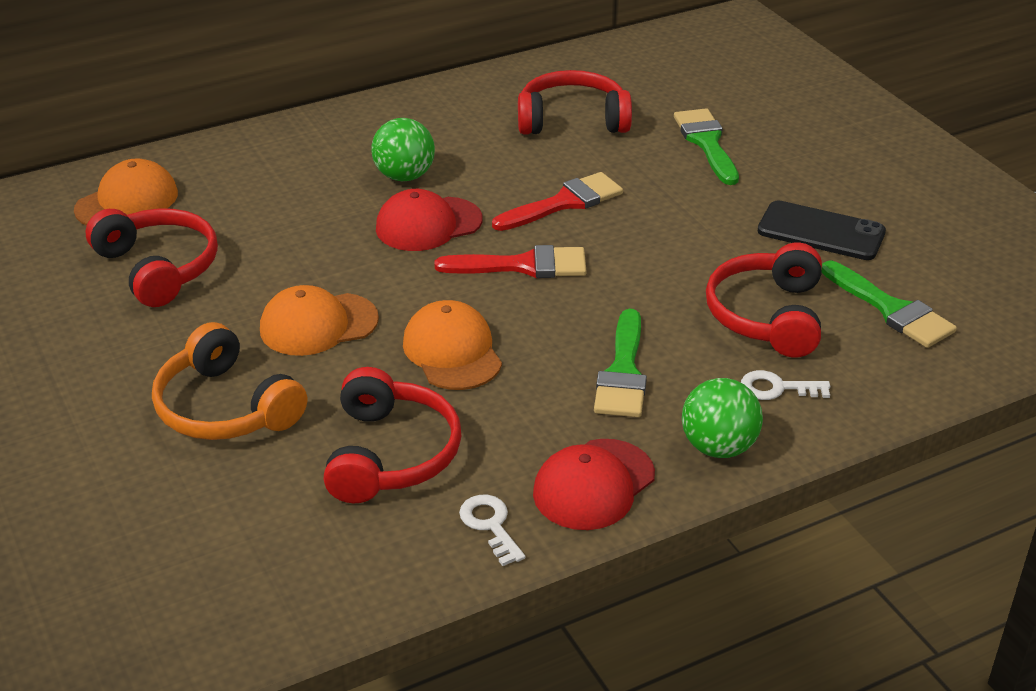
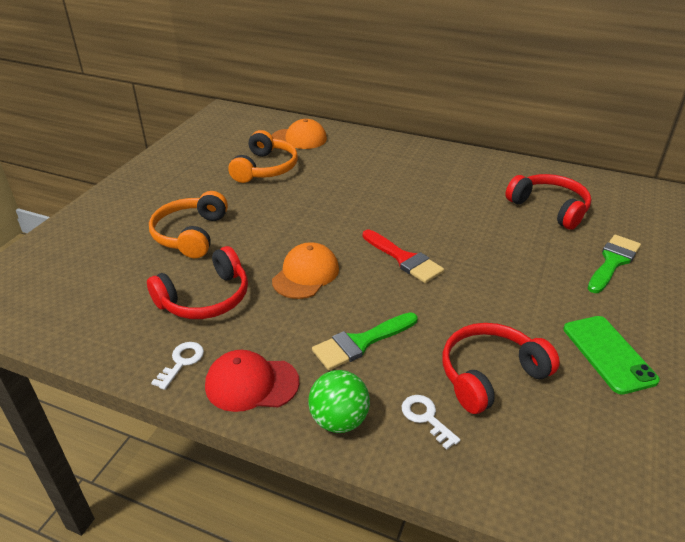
camera: 50 degrees right, 0 degrees up
(158, 268) = (265, 168): red headphones -> orange headphones
(318, 324) = (277, 226): orange cap -> none
(404, 176) = (420, 188): green ball -> none
(428, 224) = (394, 214): red cap -> none
(564, 203) = (476, 243): red brush -> none
(821, 231) = (608, 354): black phone -> green phone
(891, 310) = (580, 433): green brush -> none

